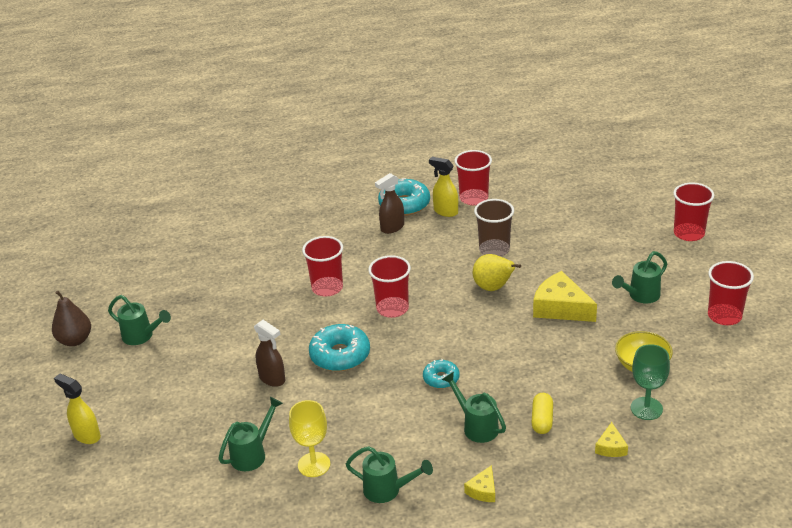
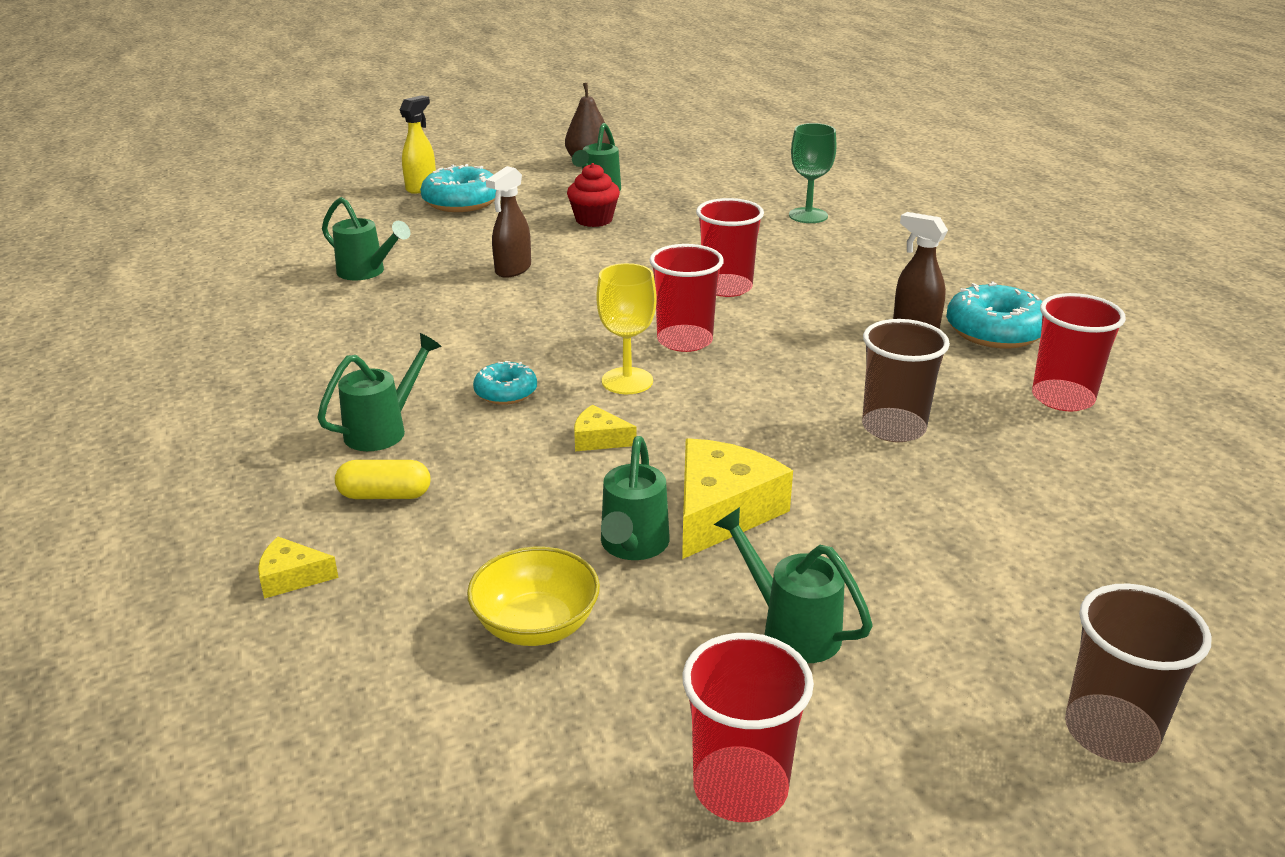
camera: 80 degrees right, 5 degrees down
(198, 340) = (594, 220): none -> red cupcake
(314, 464) = (334, 311): yellow goblet -> yellow goblet (627, 381)
(340, 355) = (564, 309): turquoise donut -> turquoise donut (461, 202)
(388, 490) = (265, 365): green watering can -> green watering can (632, 547)
(445, 211) = (996, 371): yellow spray bottle -> none
(483, 490) = (233, 442): yellow cheese -> yellow cheese (599, 439)
(493, 288) = (768, 431): yellow pear -> none
(646, 408) = (394, 628): green goblet -> green goblet (808, 215)
(689, 233) = (1111, 731): red cup -> brown cup

